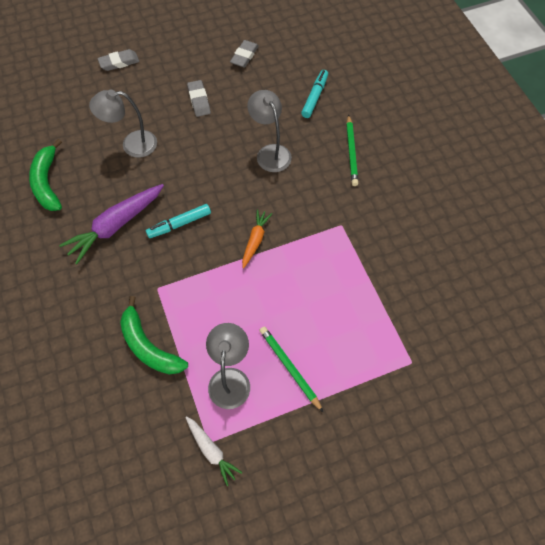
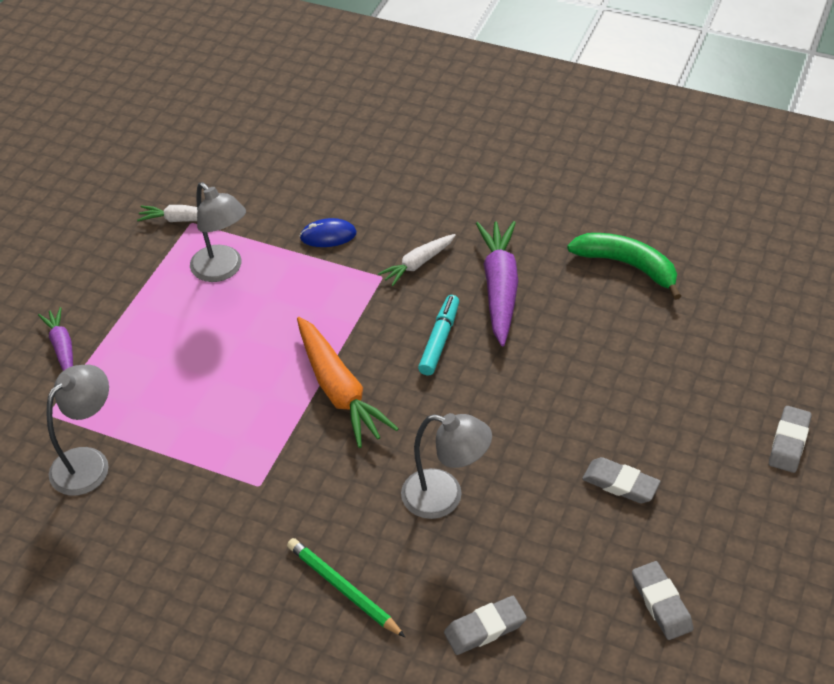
camera: 135 degrees right, 15 degrees down
(130, 278) = (418, 264): none -> white carrot
(132, 144) = (610, 368): grey lamp -> grey lamp (89, 462)
(148, 346) = (328, 235): green banana -> blue mouse
(255, 240) = (339, 390): orange carrot -> orange carrot, size x1.76
(289, 367) = (174, 318): green pencil -> none
(314, 97) = (485, 628): turquoise marker -> grey eraser
(370, 406) = (62, 348): none -> purple carrot

